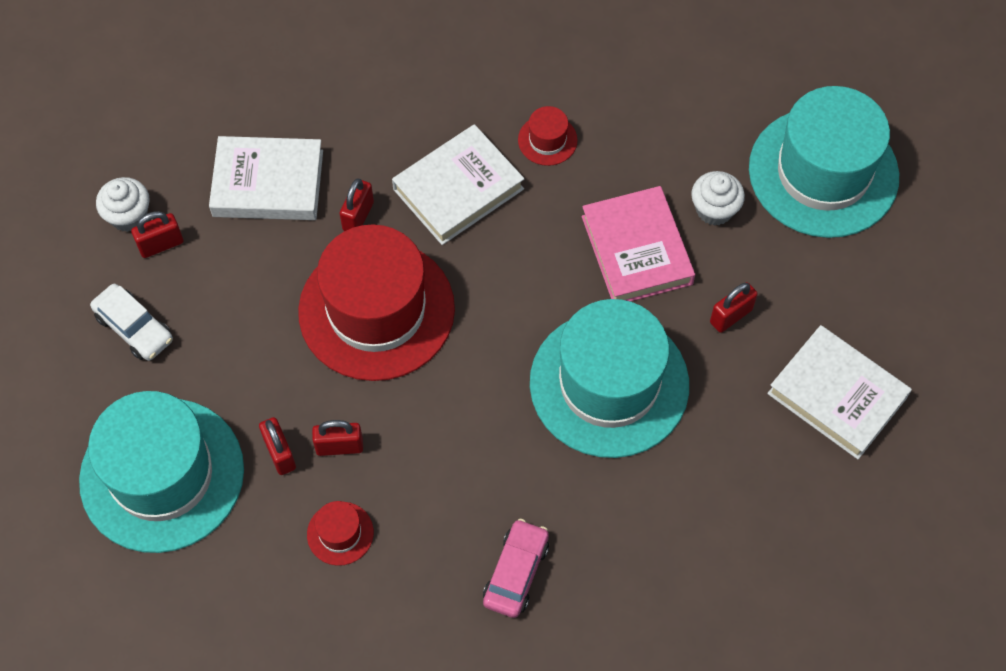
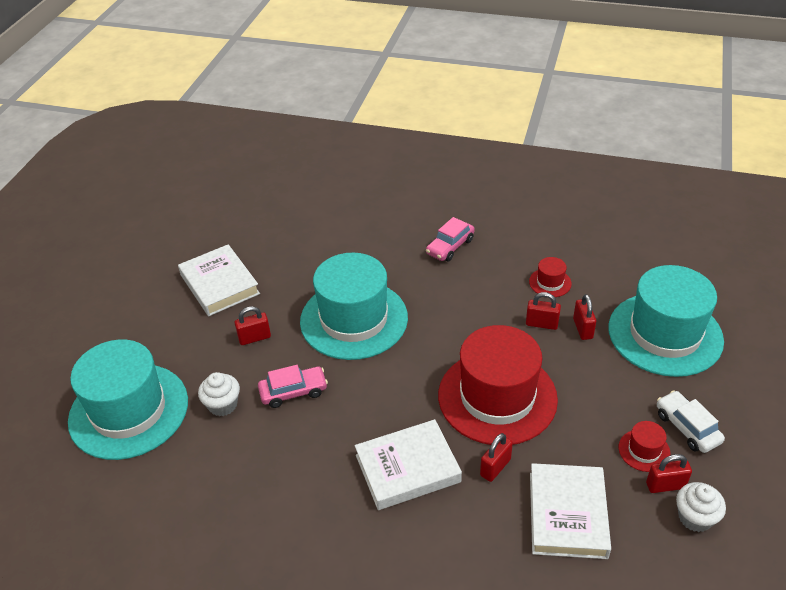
camera: 160 degrees left, 20 degrees down
(268, 183) = (567, 514): white book -> white book turned 75 degrees clockwise
(547, 140) = (319, 490): red hat -> red hat (644, 450)
(636, 250) = (293, 392): pink book -> pink car

